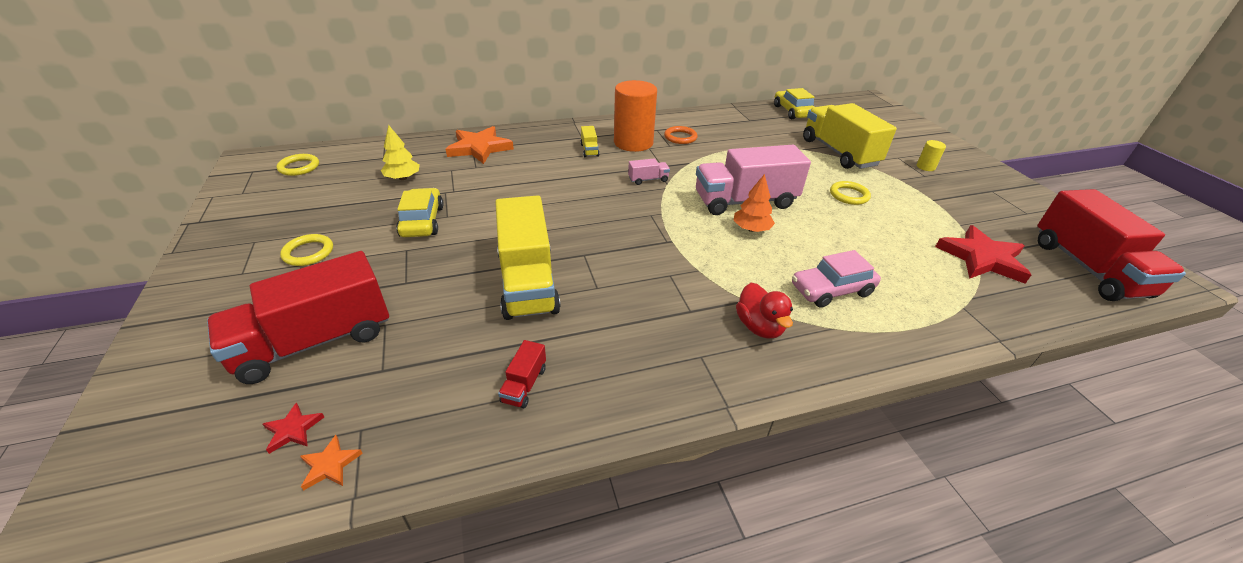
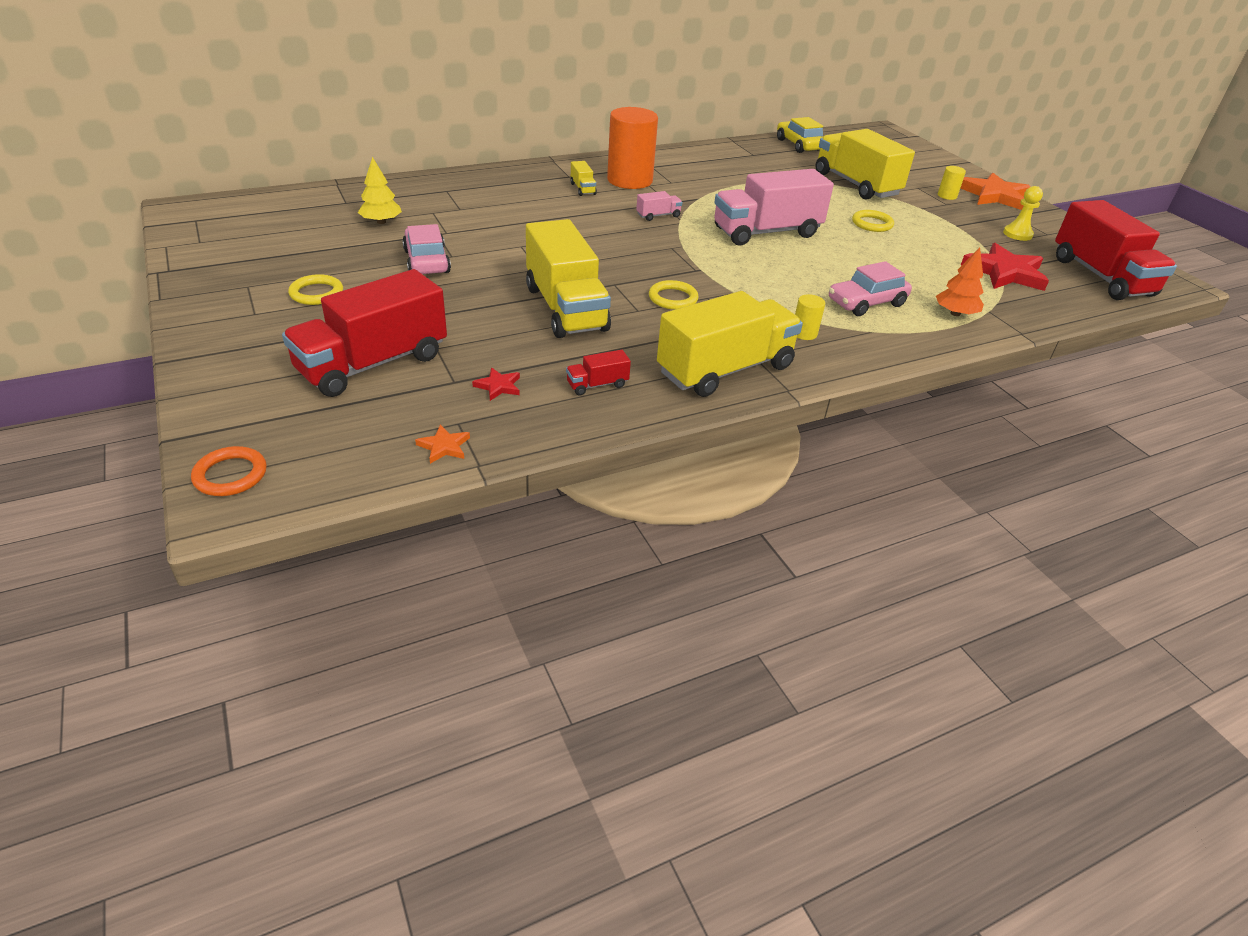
camera: 10 degrees left, 0 degrees up
(293, 429) = (393, 426): red star -> red star (498, 386)
(299, 167) = (250, 214): yellow ring -> yellow ring (673, 298)
(422, 221) = (427, 261): yellow car -> pink car
(479, 148) = (455, 190): orange star -> orange star (994, 195)
(524, 385) = (597, 385): red truck -> red truck turned 60 degrees clockwise
(665, 372) = (725, 370): none -> yellow truck
(680, 137) = (680, 174): orange ring -> orange ring (230, 475)
(751, 229) = (778, 256): orange tree -> orange tree (955, 313)
(759, 327) = (804, 333): red duck -> yellow cylinder
(995, 212) = (1017, 234): none -> yellow pawn

